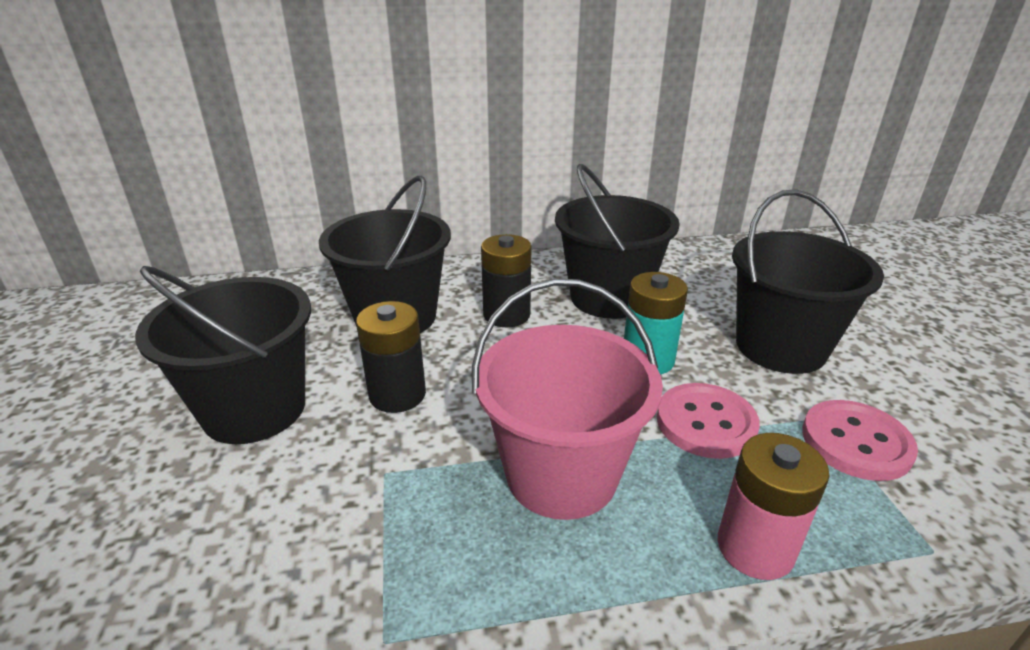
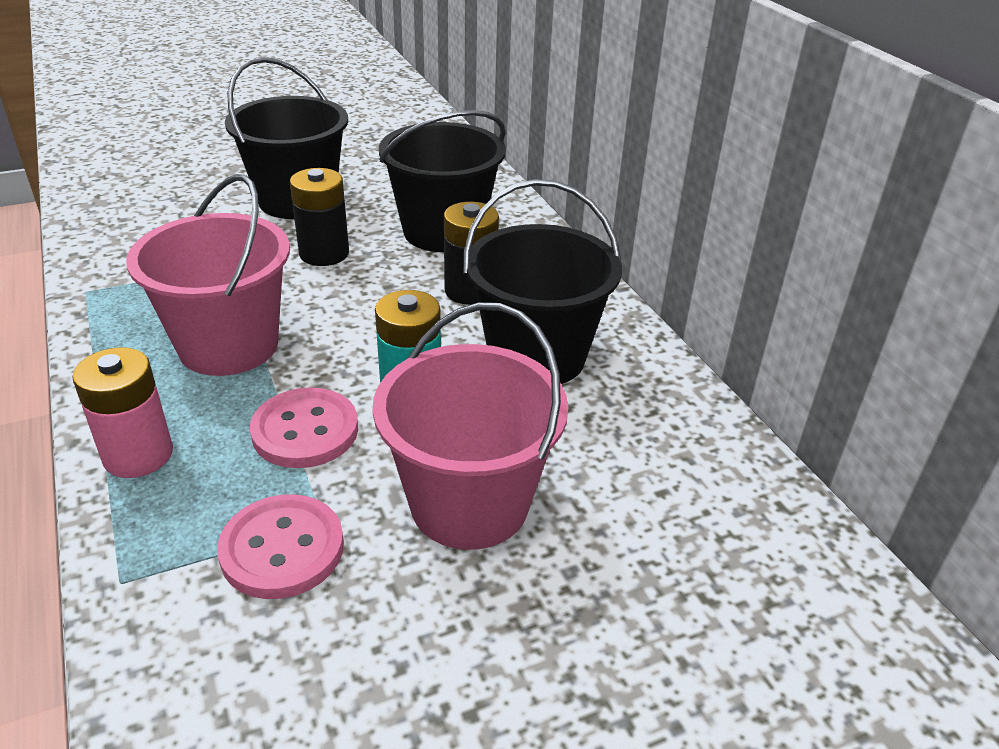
camera: 75 degrees right, 5 degrees up
(780, 347) = (469, 503): black bucket -> pink bucket

